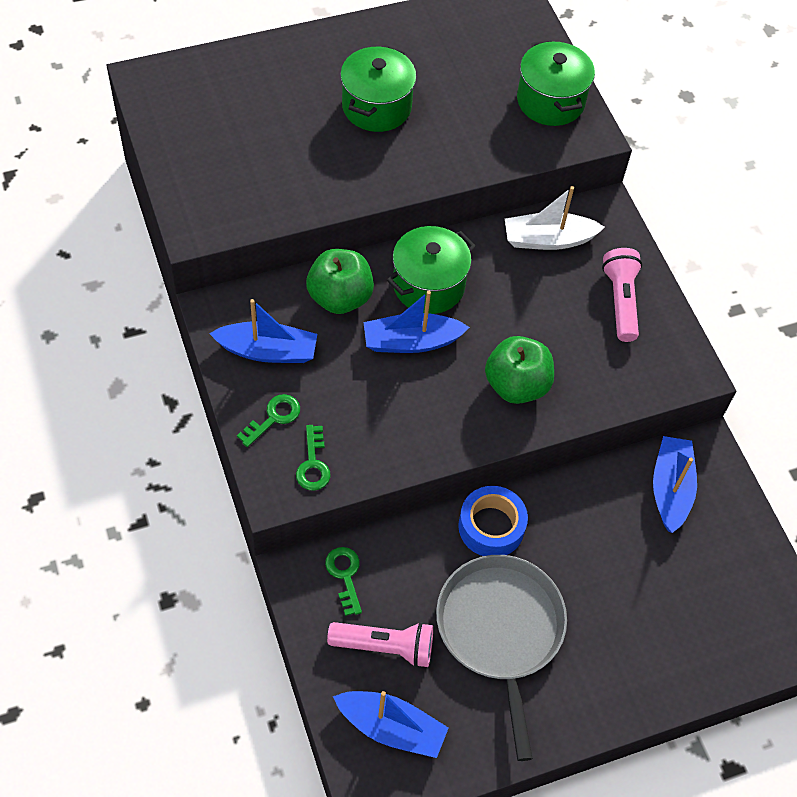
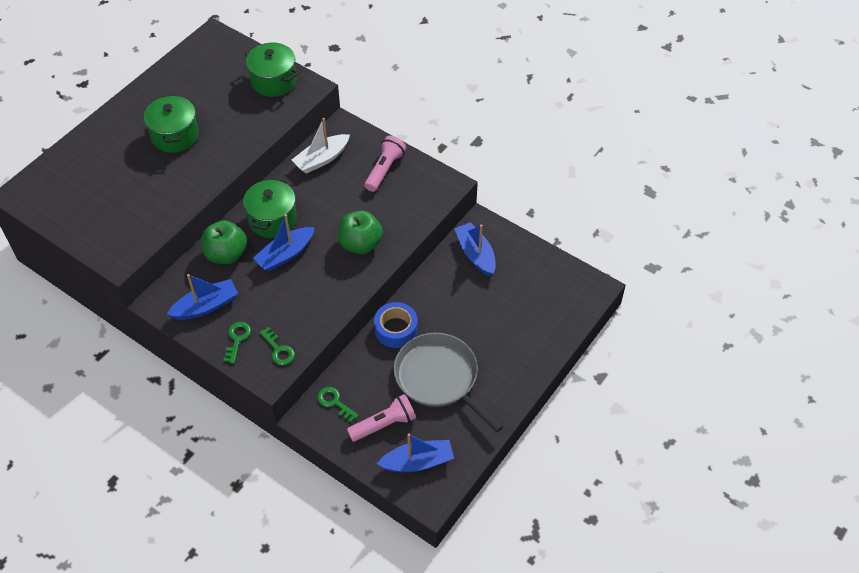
camera: 30 degrees left, 5 degrees down
(620, 301) = (384, 169): pink flashlight -> pink flashlight turned 60 degrees clockwise

